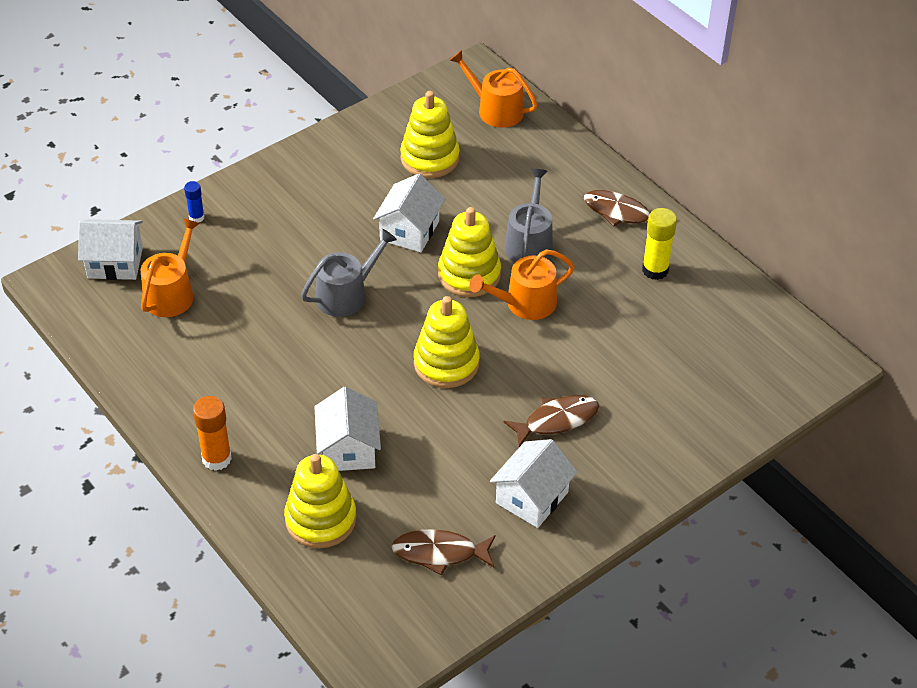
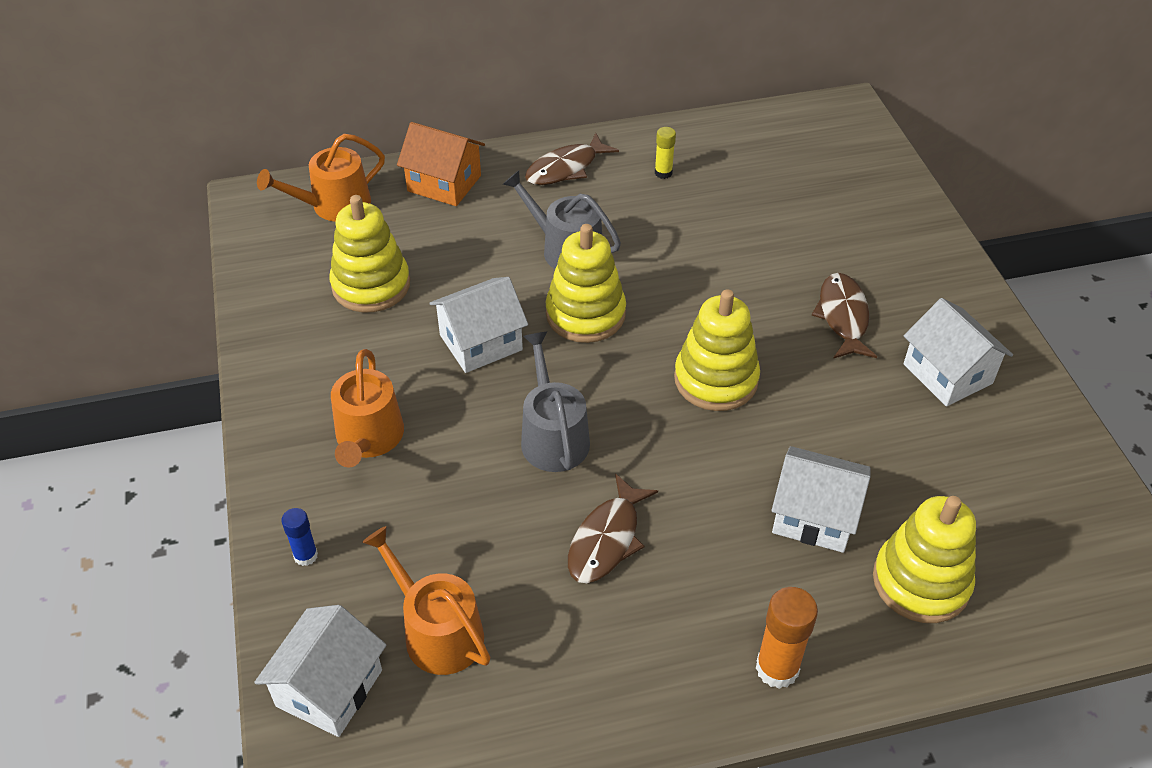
camera: 65 degrees left, 0 degrees up
(409, 231) = (481, 342): white house -> white house turned 75 degrees counterclockwise
(439, 553) = (1006, 480): brown fish -> brown fish (607, 539)
(524, 303) = (657, 284): orange watering can -> orange watering can (368, 439)
(557, 155) = (444, 183): none -> orange house
(655, 270) = (663, 173): yellow glue stick -> yellow glue stick, size x0.59

